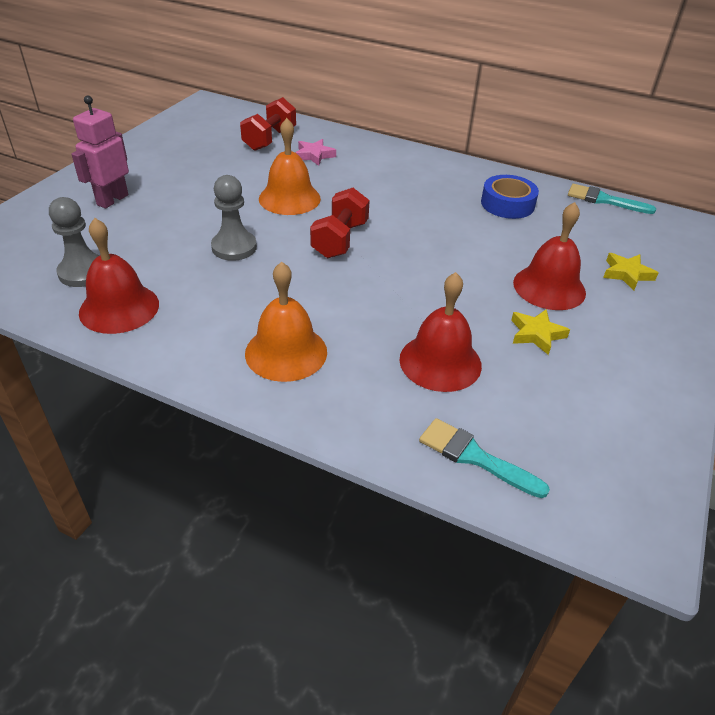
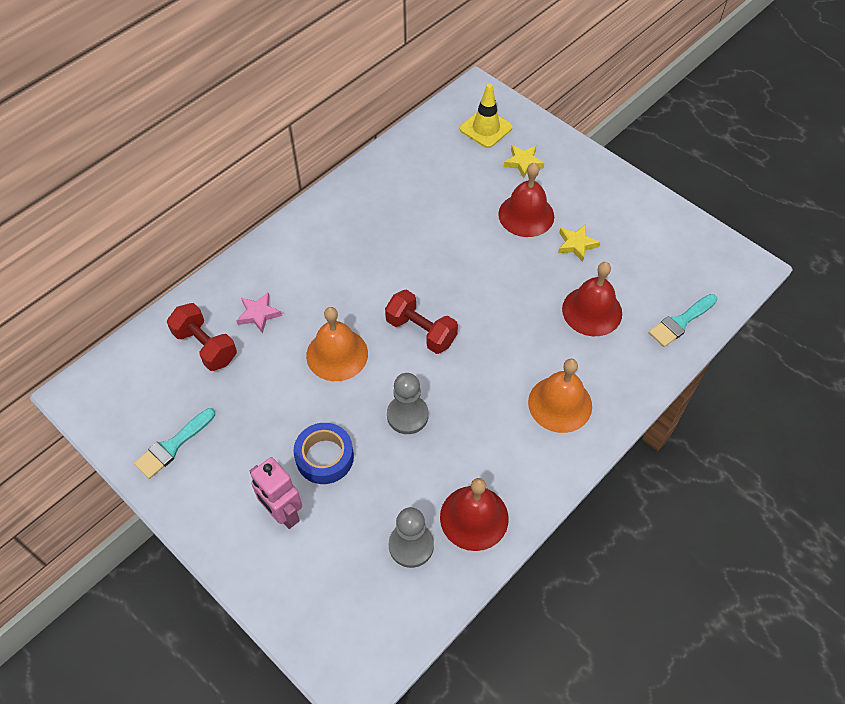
camera: 70 degrees left, 15 degrees up
(507, 204) = (404, 194): blue tape -> blue tape (324, 457)
(604, 200) = (421, 129): turquoise brush -> turquoise brush (173, 446)
(650, 240) = (486, 128): none -> yellow traffic cone

